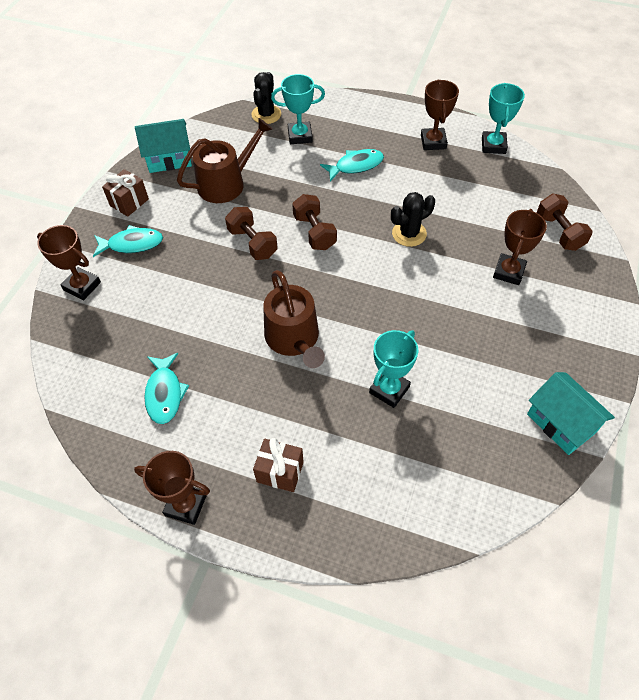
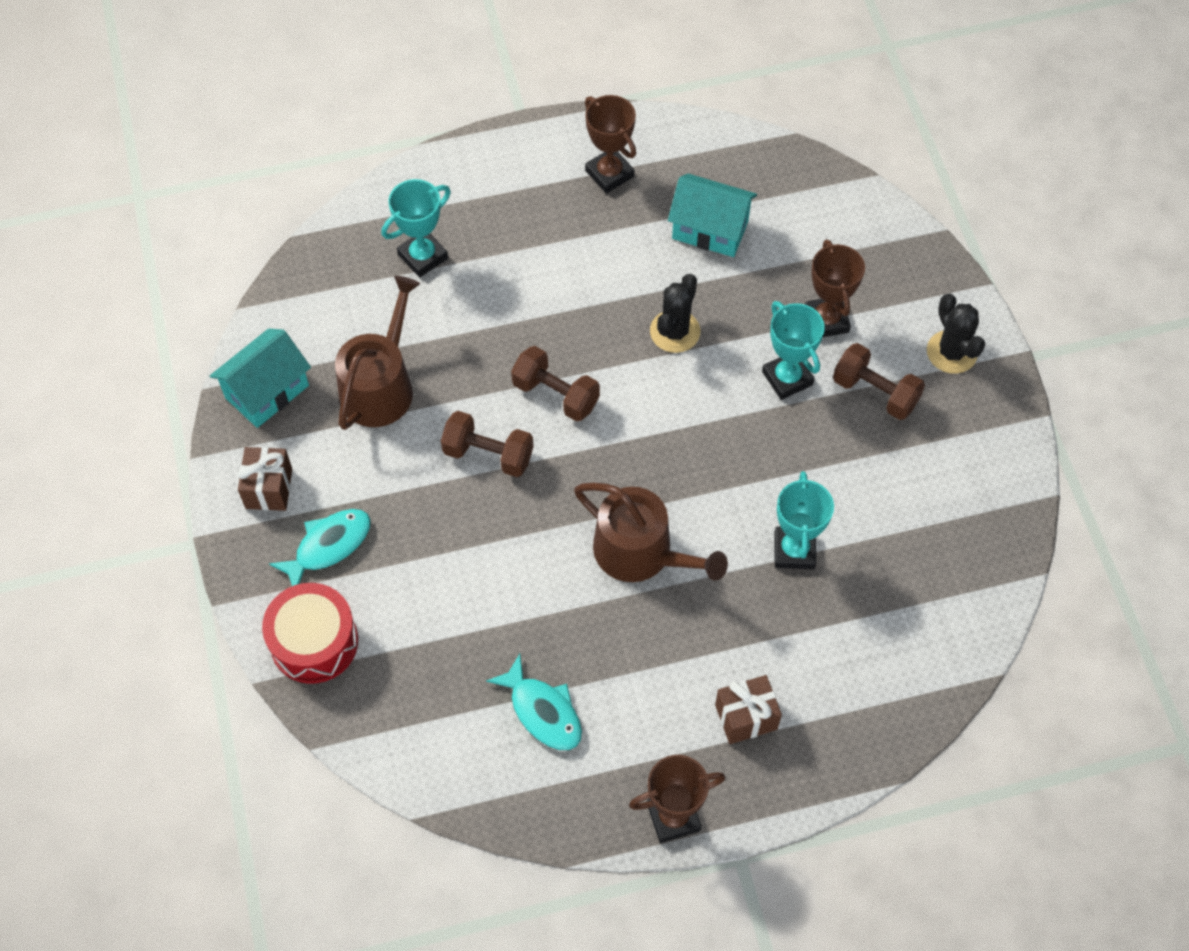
camera: 35 degrees left, 5 degrees up
(82, 286) = (314, 642): brown trophy -> red drum
(266, 114) = (347, 245): black cactus -> black cactus (951, 352)
(356, 166) = (535, 265): turquoise fish -> none
(493, 145) = (690, 140): turquoise trophy -> turquoise trophy (787, 378)
(559, 232) = (849, 232): brown dumbbell -> brown dumbbell (875, 392)
(561, 423) = (996, 480): turquoise house -> turquoise house (710, 229)

